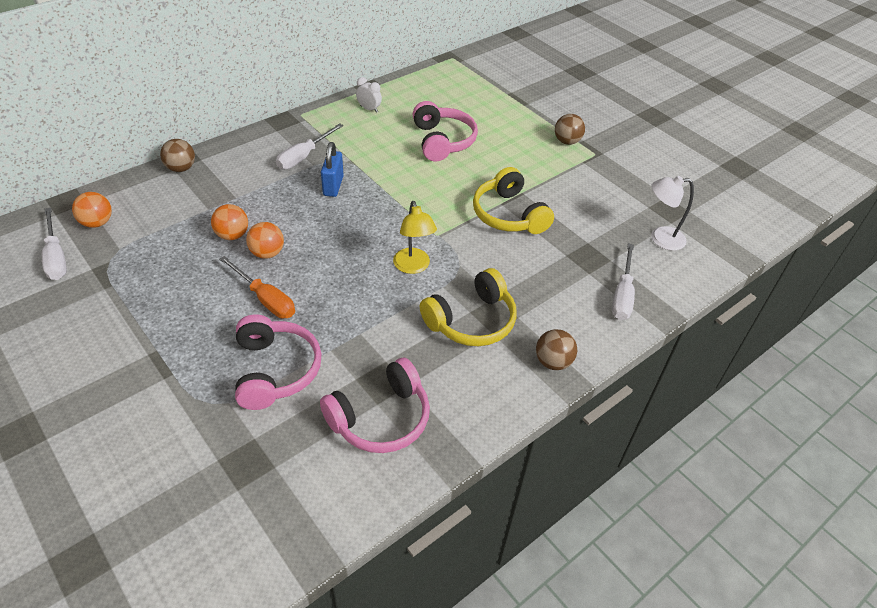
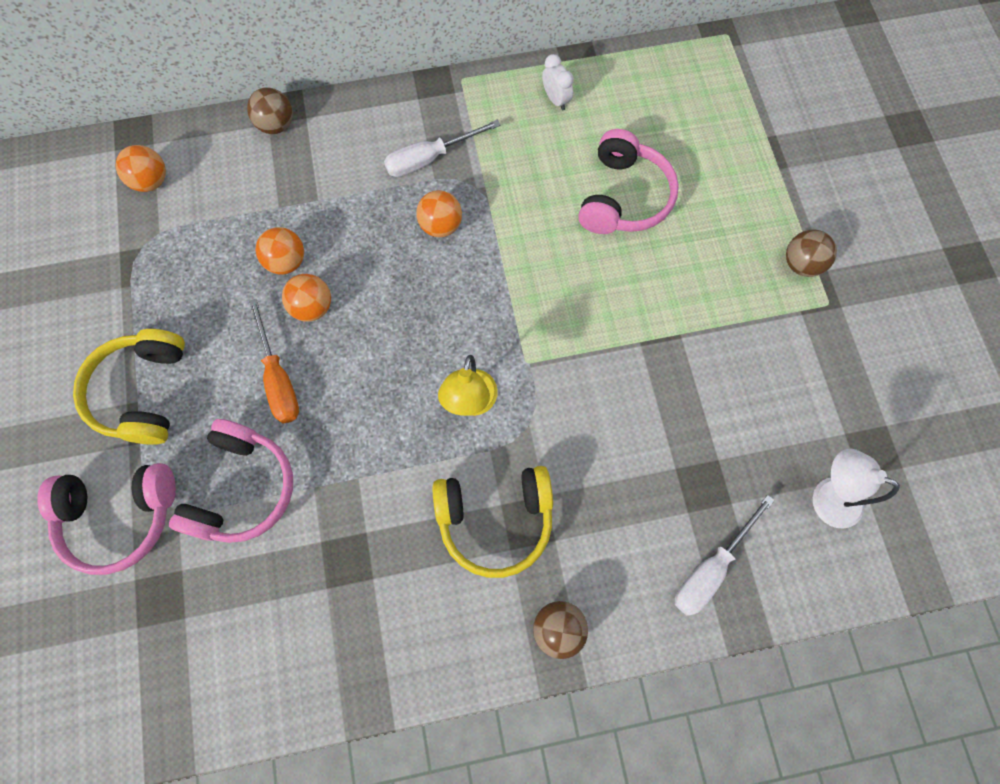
camera: 30 degrees right, 25 degrees up
(56, 257) = (91, 218): white screwdriver -> none
(333, 186) = (441, 226): blue padlock -> orange ball
(380, 418) = (320, 610): pink headphones -> pink headphones (120, 516)
(509, 215) = (639, 367): yellow headphones -> yellow headphones (143, 392)

